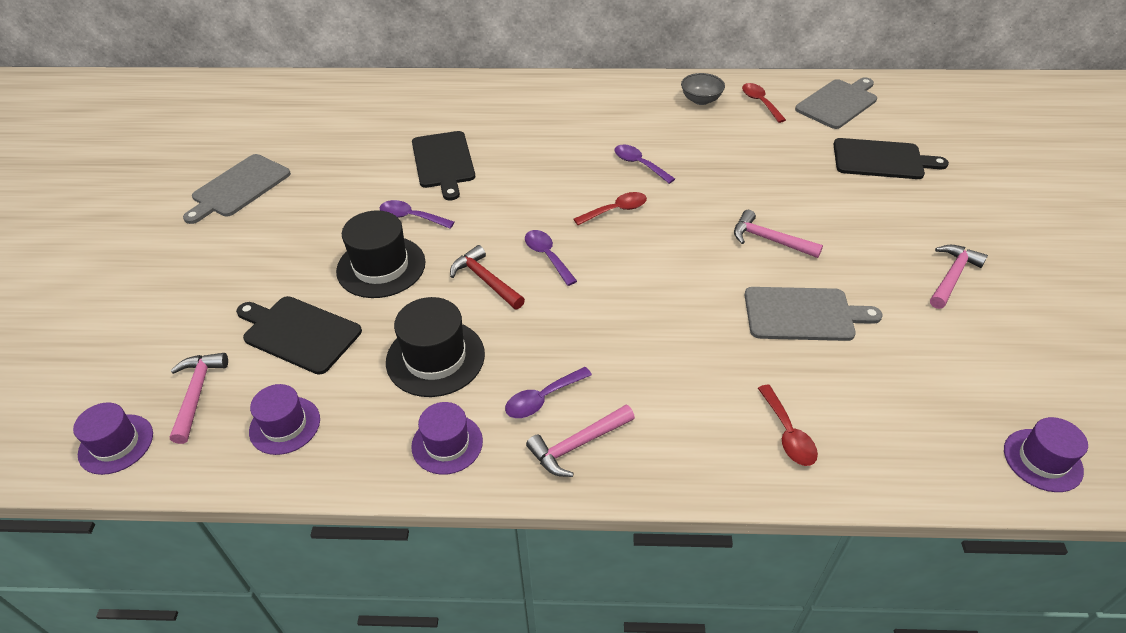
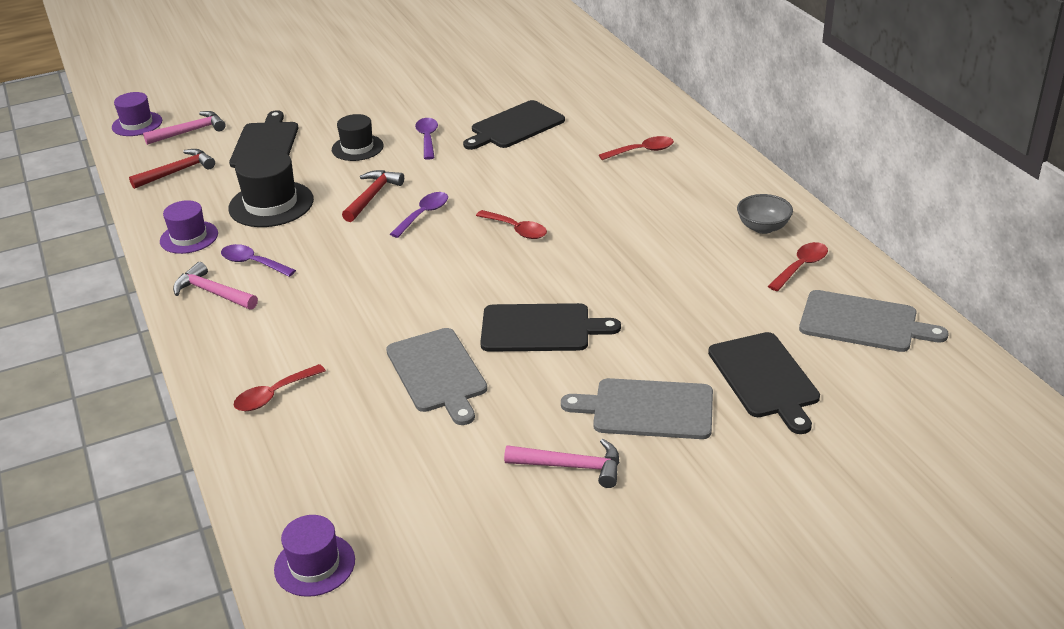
camera: 65 degrees right, 10 degrees down
(239, 187) = (408, 60): grey cutting board -> grey cutting board (647, 409)
(285, 425) = (177, 171): purple hat -> red hammer
(381, 267) = (357, 148): black hat -> black hat, size x0.66
(550, 114) = (642, 151): none -> red spoon
(639, 164) = (603, 222): purple spoon -> none
(769, 240) = (540, 328): pink hammer -> black cutting board

